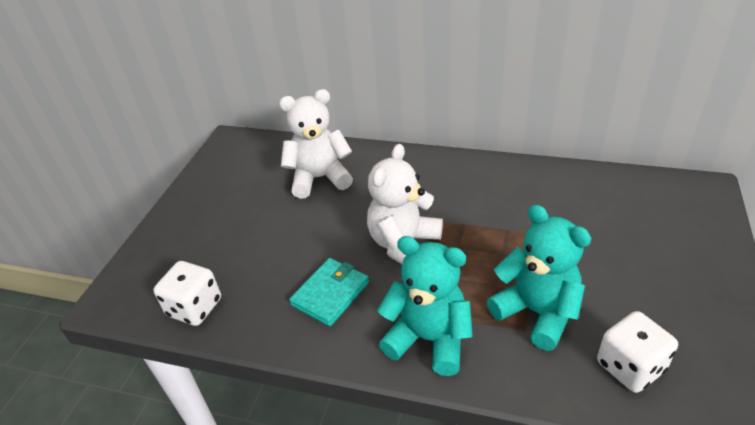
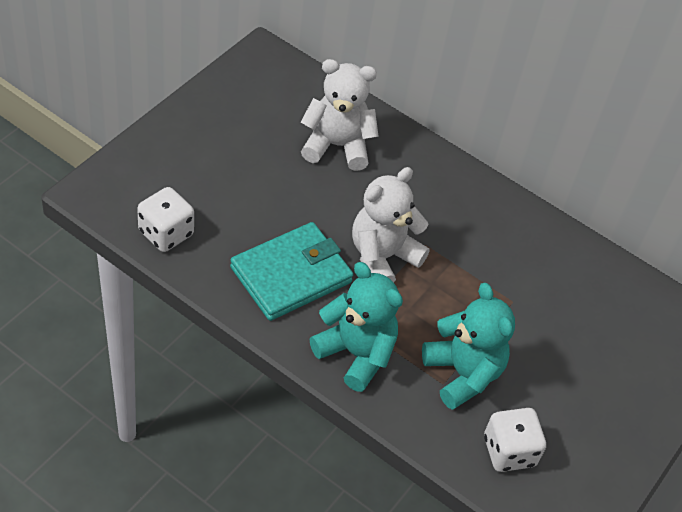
camera: 10 degrees right, 10 degrees up
(330, 294) = (291, 274): turquoise wallet -> turquoise wallet, size x1.52

